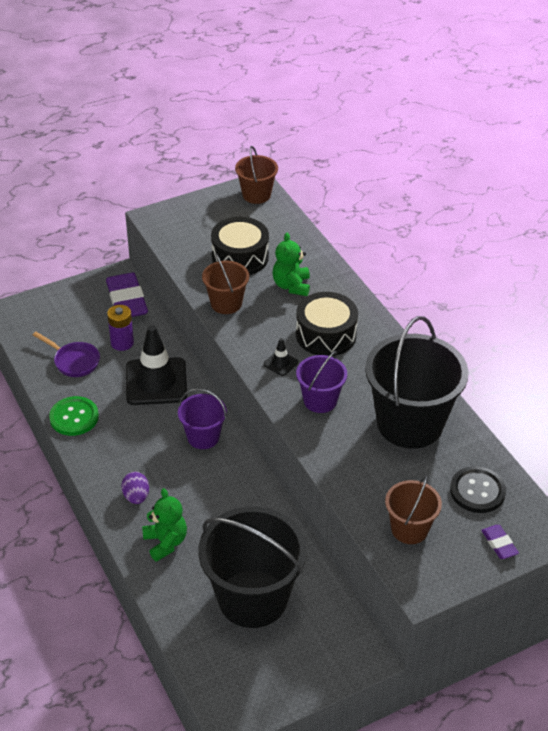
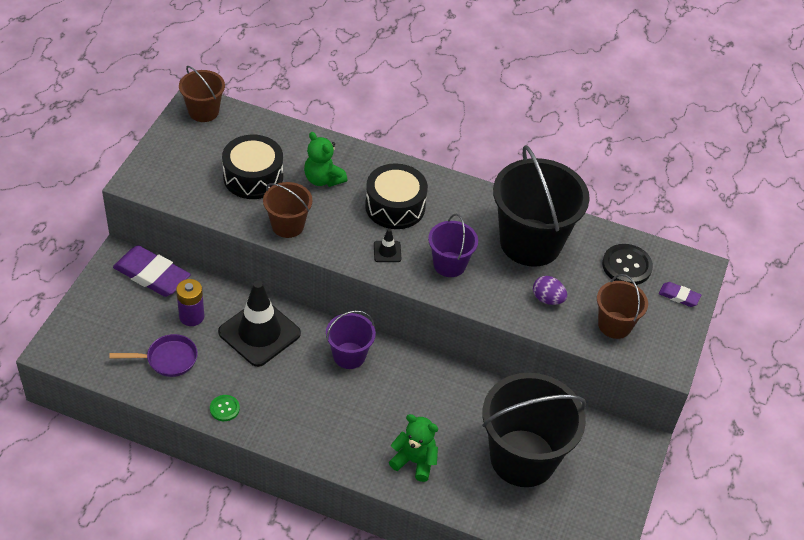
camera: 45 degrees left, 5 degrees up
(74, 417) = (224, 408): green button -> green button, size x0.57
(136, 497) = (351, 440): purple egg -> purple egg (547, 299)

